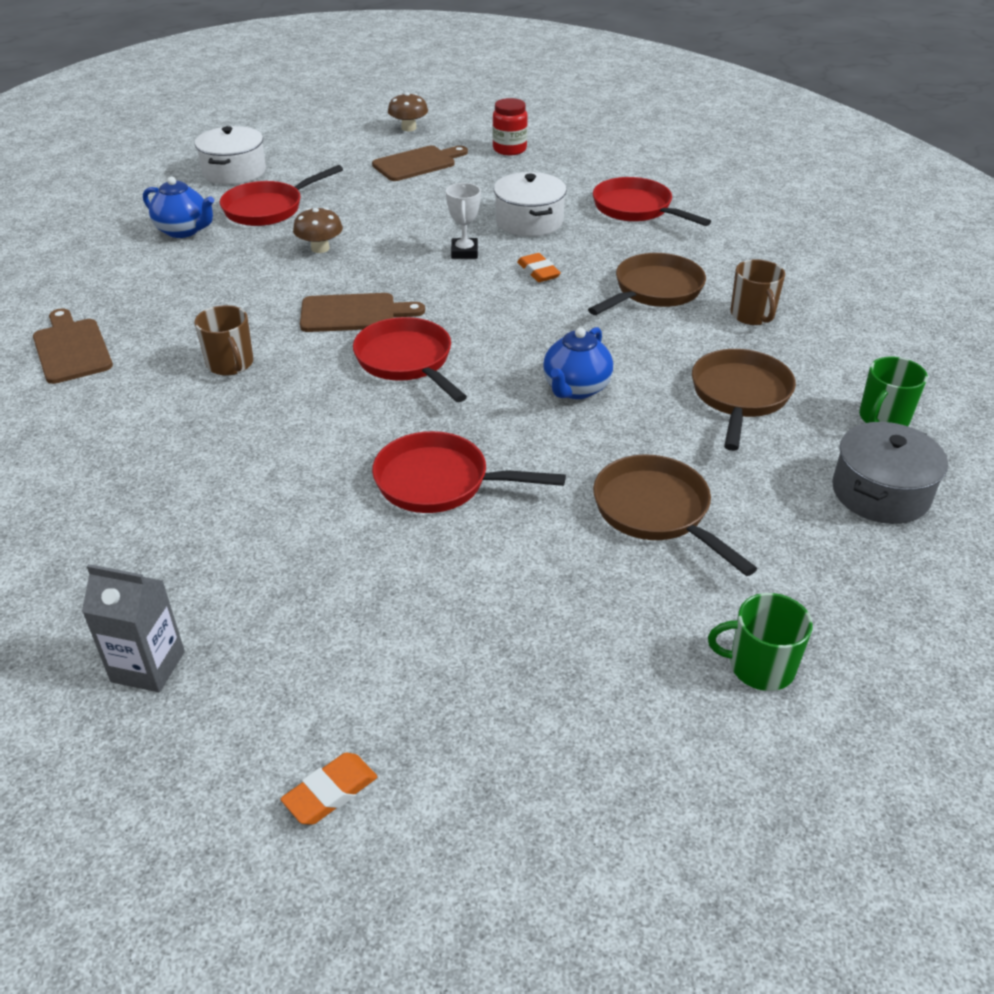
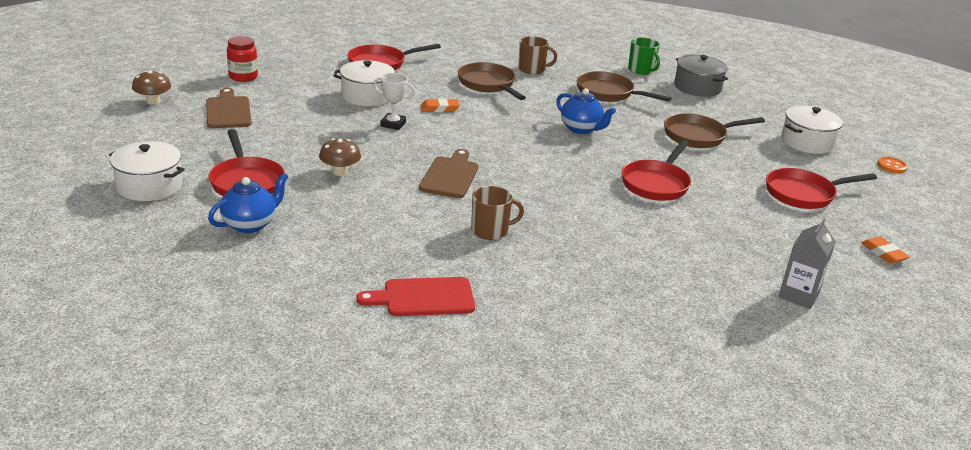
camera: 75 degrees left, 10 degrees down
(71, 348) = (423, 297): brown cutting board -> red cutting board
(407, 361) = (524, 169): red pan -> red pan (803, 194)
(754, 825) = (891, 166): none -> orange button
(760, 667) = (807, 142): green mug -> white pot

